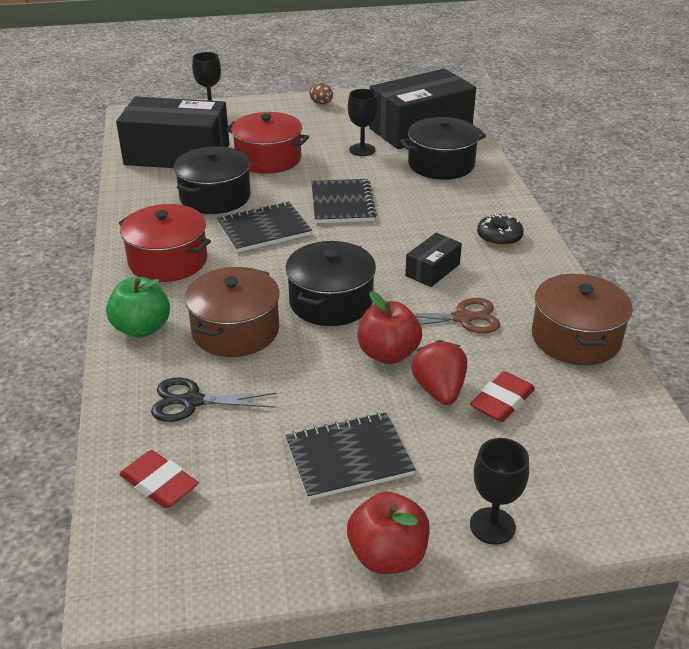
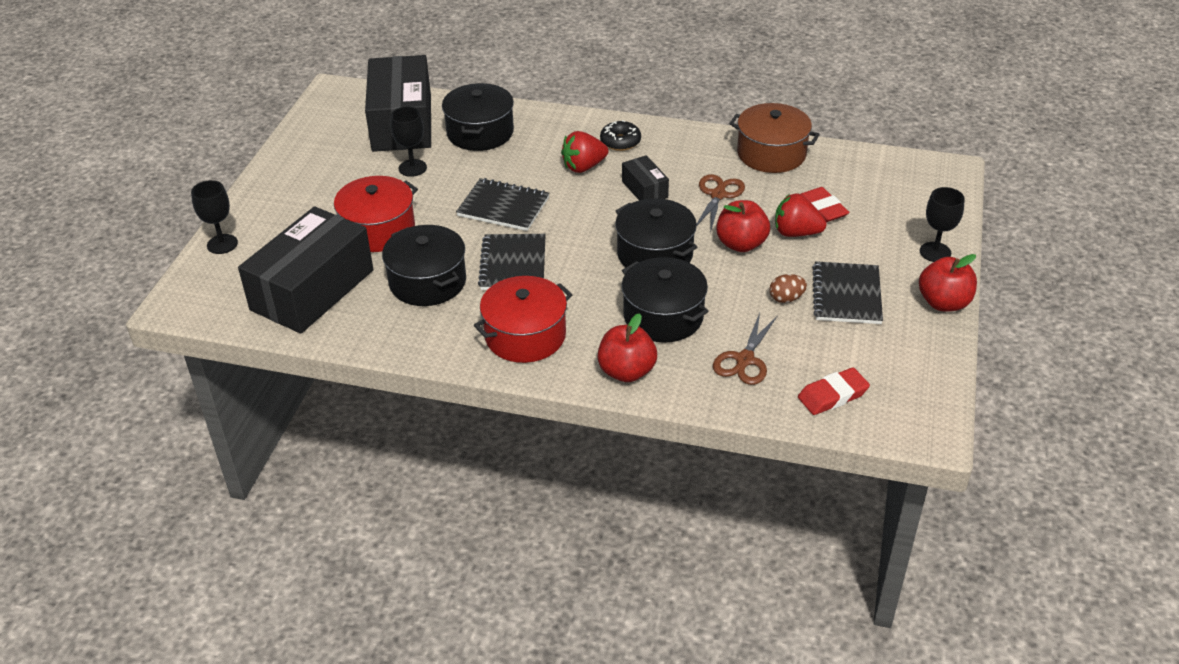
camera: 65 degrees left, 5 degrees up
(142, 328) = (626, 371): green apple -> red apple
(192, 401) = (745, 360): black scissors -> brown scissors
(235, 330) = (663, 316): brown pot -> black pot
(321, 103) = (287, 166): brown egg -> brown egg (786, 298)
(438, 227) = (583, 167): none -> red strawberry

